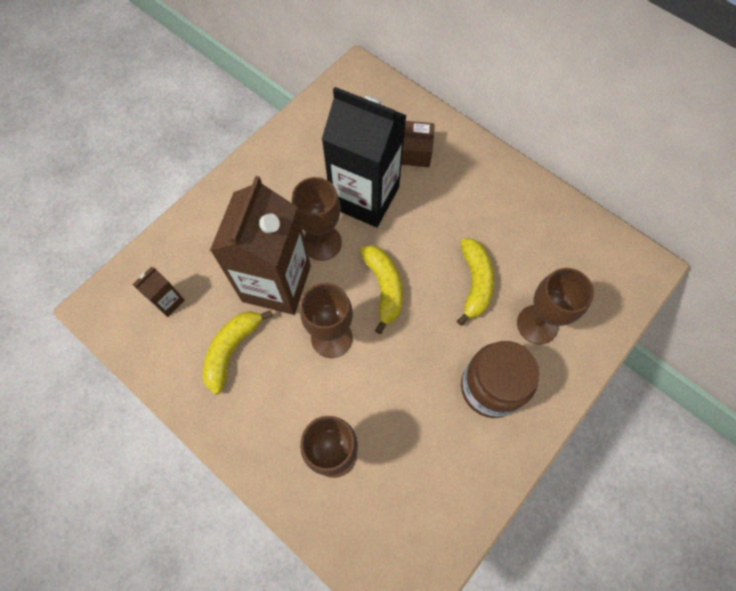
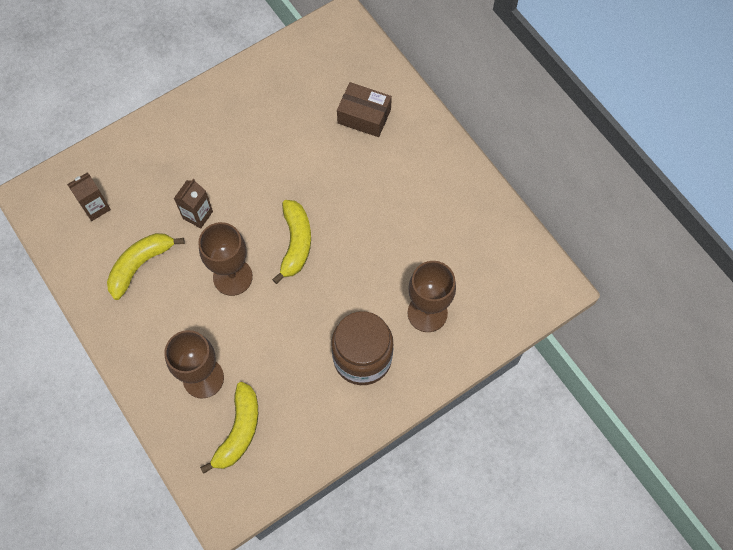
camera: 15 degrees right, 0 degrees up
(276, 283) = (197, 215): brown carton -> brown carton, size x0.42
(322, 243) = (251, 187): brown goblet -> none
(365, 197) = (306, 152): black carton -> none
(474, 283) = (382, 260): yellow banana -> yellow banana (239, 431)

